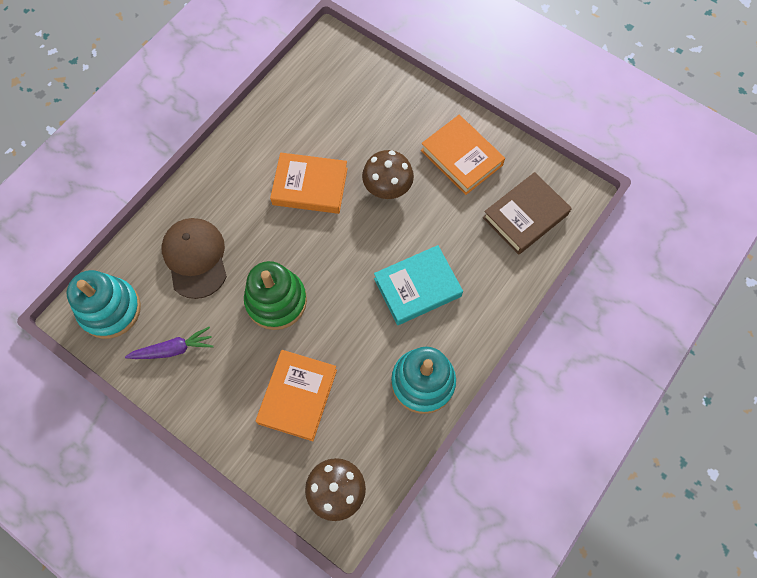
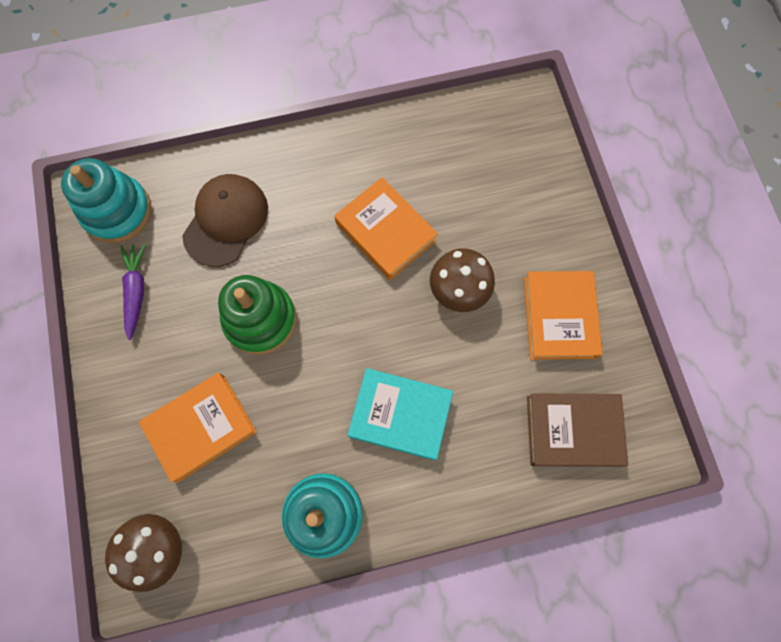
camera: 40 degrees right, 5 degrees up
(173, 349) = (136, 291): purple carrot -> purple carrot turned 120 degrees counterclockwise

